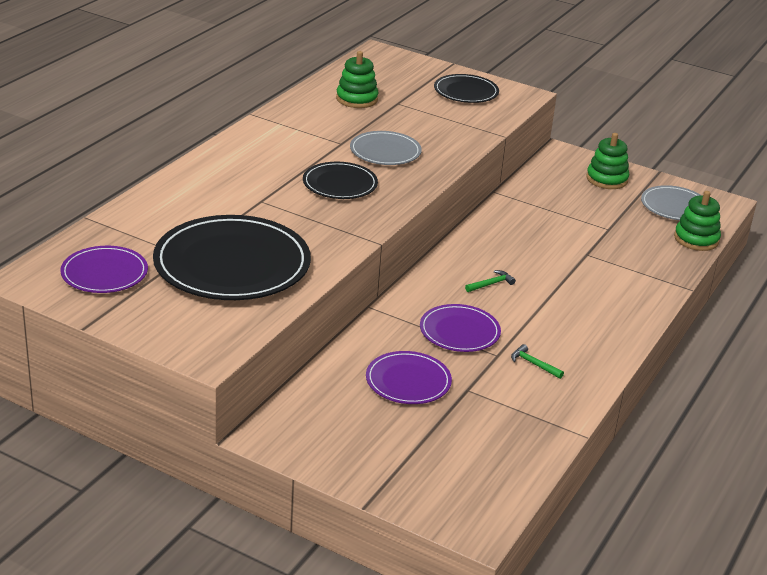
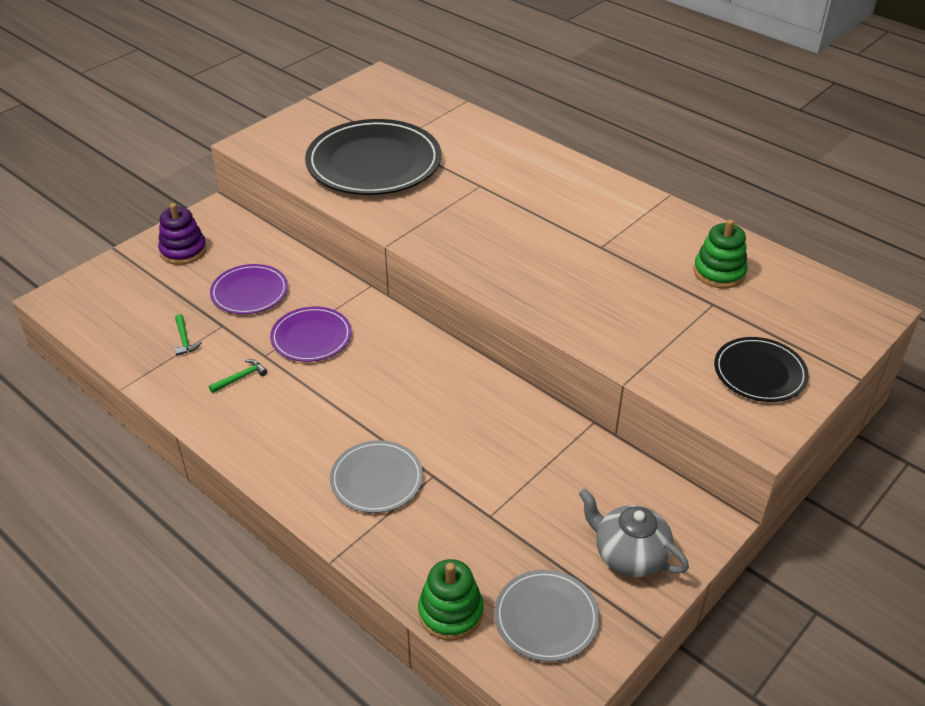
camera: 105 degrees right, 10 degrees up
(104, 273) = (378, 107): purple plate -> none
(340, 184) = (508, 235): black plate -> none
(351, 445) = (183, 251): none -> purple stacking toy
(385, 151) = (581, 275): grey plate -> grey plate (376, 479)
(491, 284) = (388, 376): green hammer -> green hammer (184, 339)
(607, 179) = (629, 555): green stacking toy -> grey teapot

